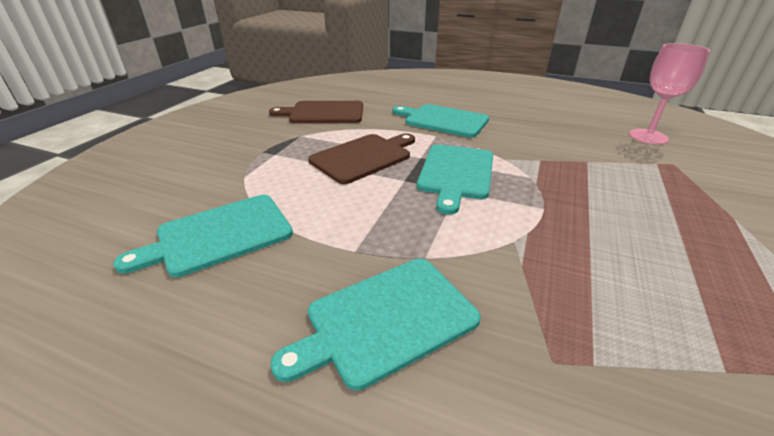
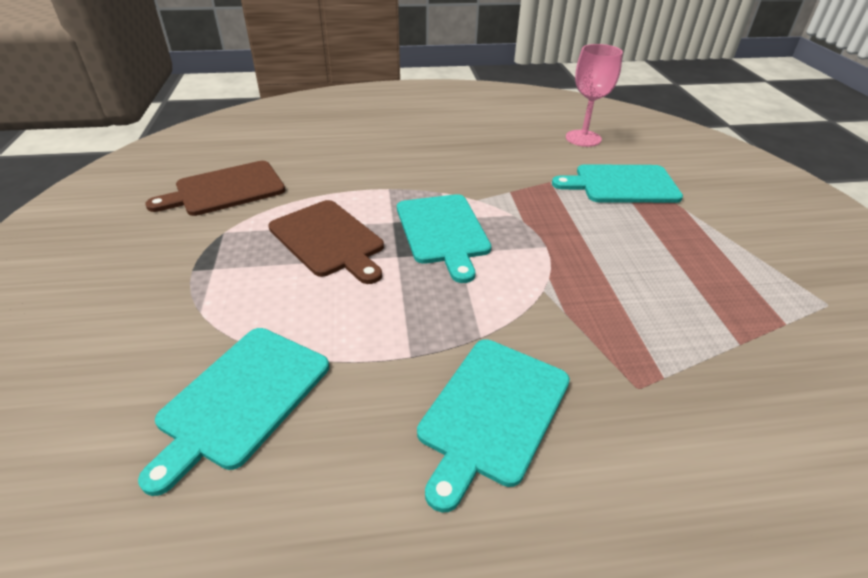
camera: 30 degrees left, 5 degrees up
(363, 157) = (329, 240): brown cutting board -> brown cutting board turned 120 degrees clockwise
(443, 120) = (381, 165): turquoise cutting board -> turquoise cutting board (622, 184)

